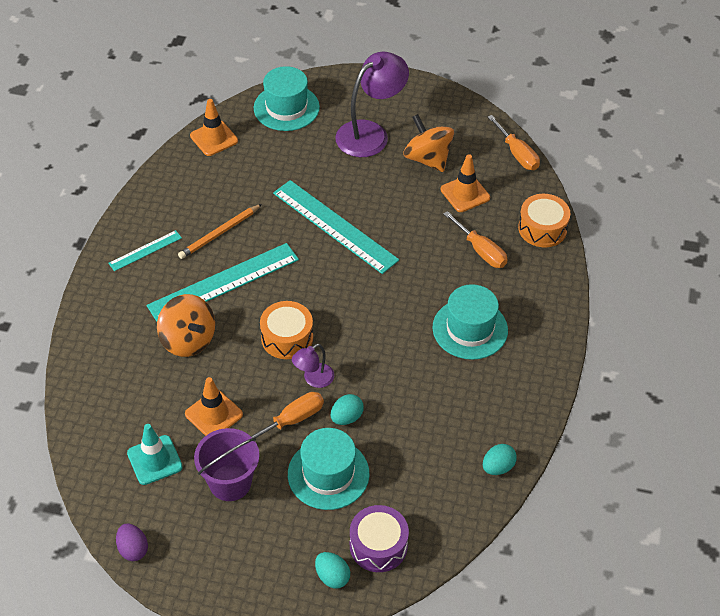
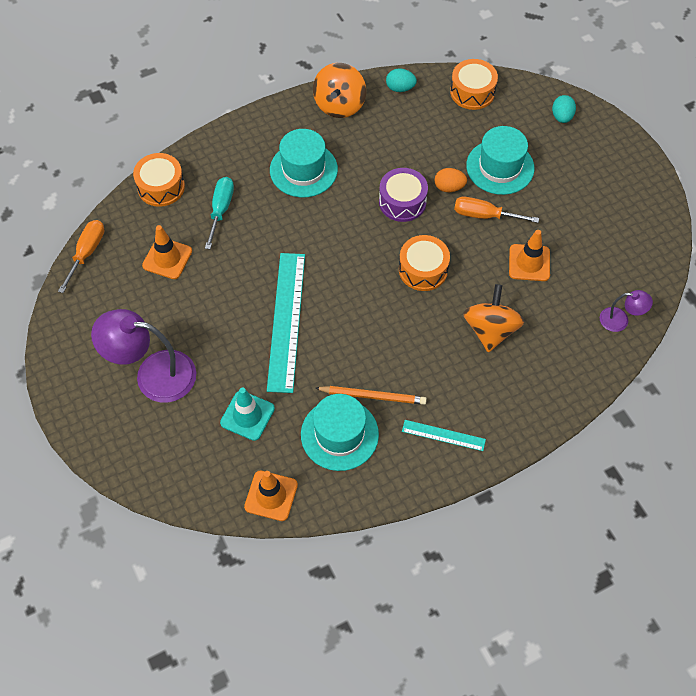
camera: 130 degrees left, 10 degrees up
(133, 549) = (664, 226): purple egg -> none
(154, 460) = (598, 267): turquoise traffic cone -> turquoise traffic cone (247, 415)
(223, 282) = (417, 351): turquoise ruler -> none
(230, 482) = (564, 213): purple bucket -> none
(286, 108) = (178, 468): turquoise hat -> turquoise hat (339, 434)
(313, 379) = (440, 227): purple lamp -> purple lamp (620, 320)
(346, 417) = (449, 187): turquoise egg -> orange egg
(378, 545) = (517, 109): purple drum -> purple drum (402, 202)
(427, 159) = (148, 310): orange spinning top -> orange spinning top (339, 105)
(436, 524) = (472, 92): none -> orange drum
(481, 251) = (221, 210): orange screwdriver -> turquoise screwdriver

